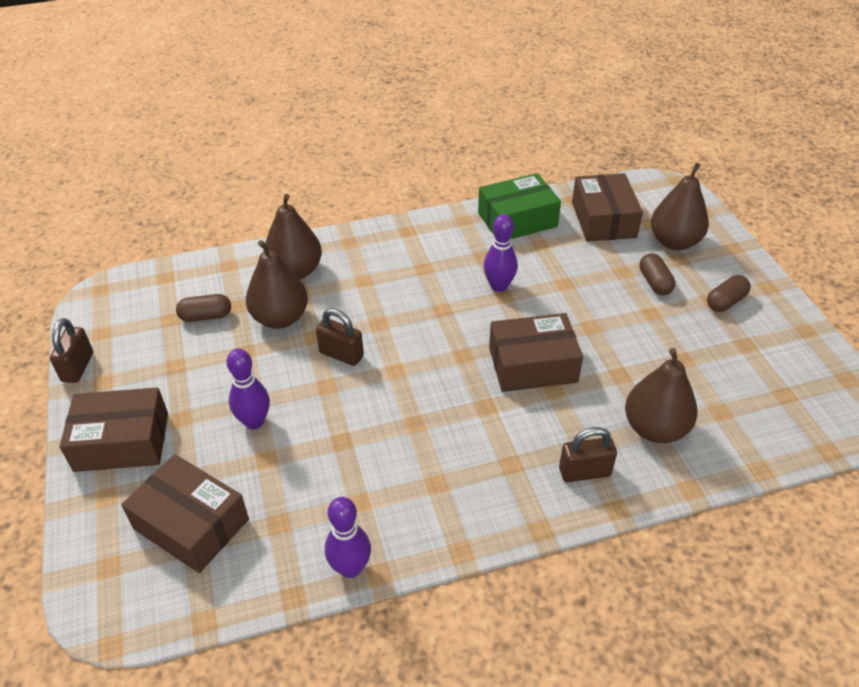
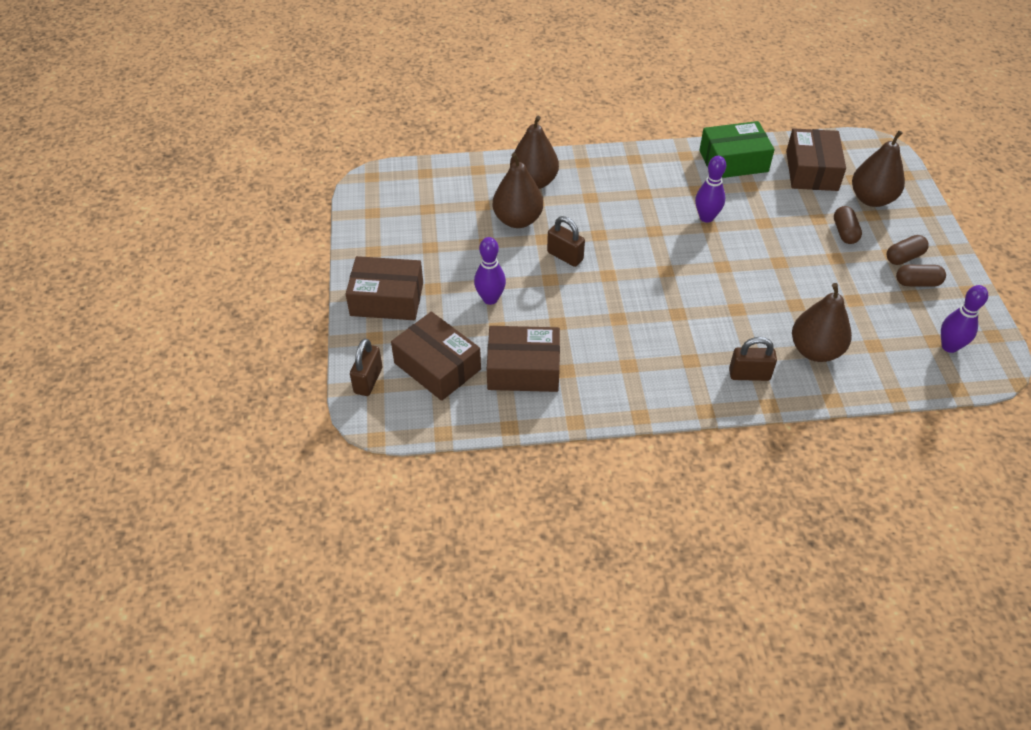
camera: 10 degrees right, 5 degrees up
(78, 367) = (353, 237): brown padlock -> brown padlock (368, 380)
(206, 316) = (457, 210): brown capsule -> brown capsule (917, 283)
(350, 568) = (554, 414): purple bowling pin -> purple bowling pin (949, 346)
(532, 365) = (723, 286): brown box -> brown box (523, 369)

